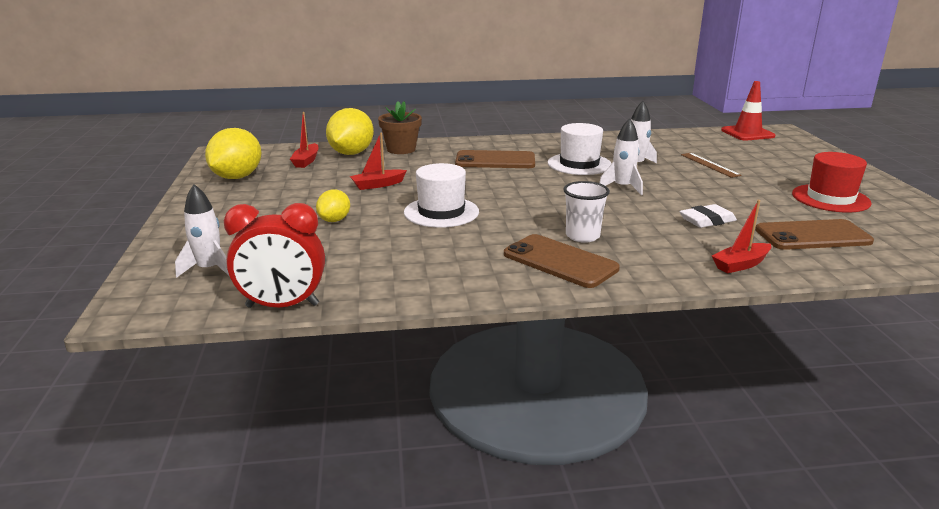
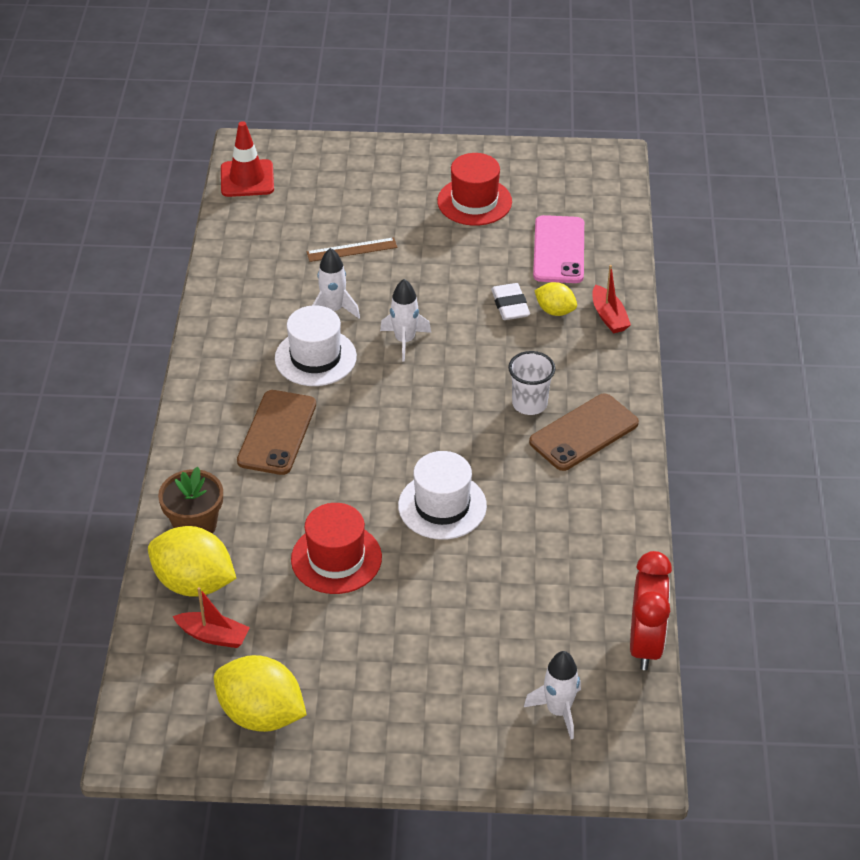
camera: 80 degrees left, 20 degrees up
(334, 220) = (445, 604): yellow lemon -> yellow lemon (555, 311)
(378, 185) = (336, 558): red boat -> red hat
(812, 236) = (558, 250): brown phone -> pink phone

